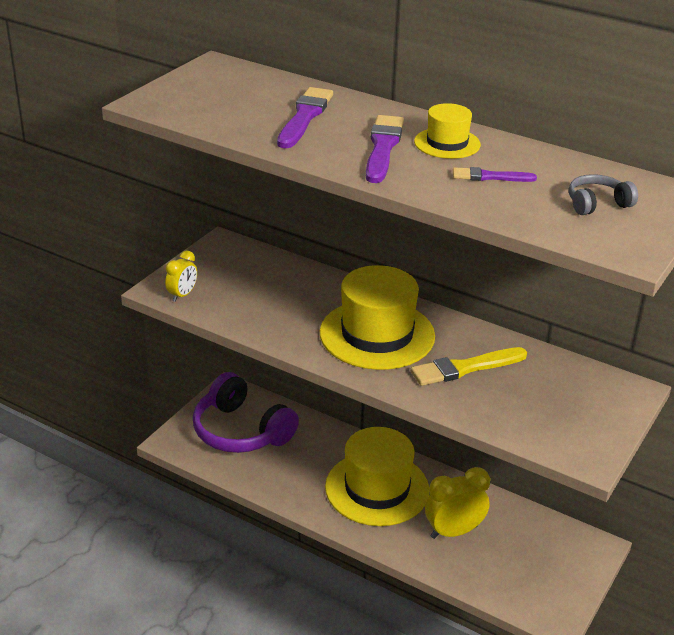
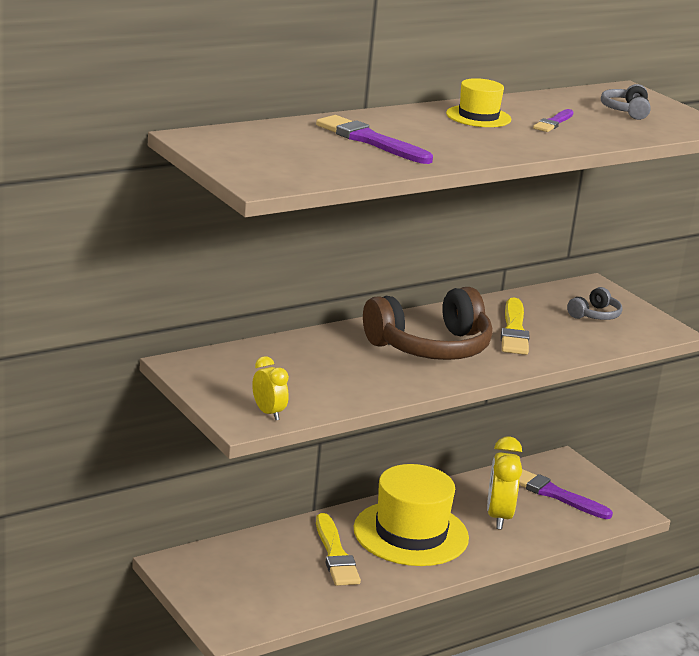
camera: 65 degrees left, 10 degrees down
(241, 431) = (253, 579): purple headphones -> none
(309, 459) = (335, 554): none -> yellow brush
(377, 334) = (431, 347): yellow hat -> brown headphones
(383, 147) = (465, 135): purple brush -> purple brush (554, 494)
(562, 406) = (595, 315): none -> grey headphones

